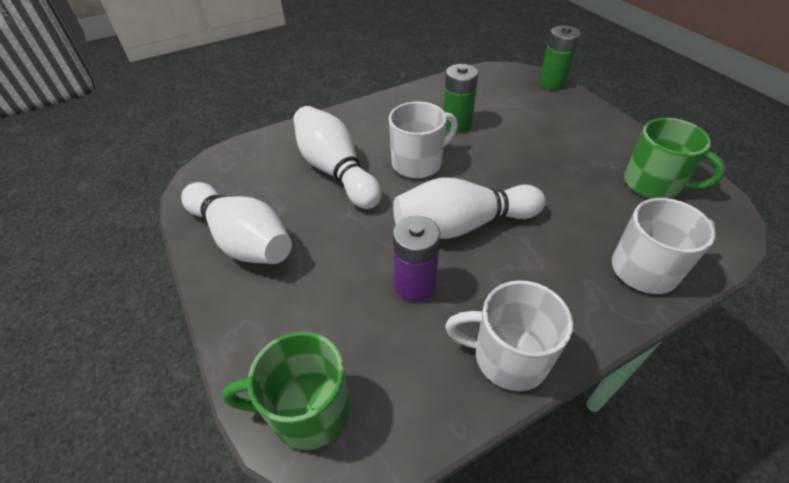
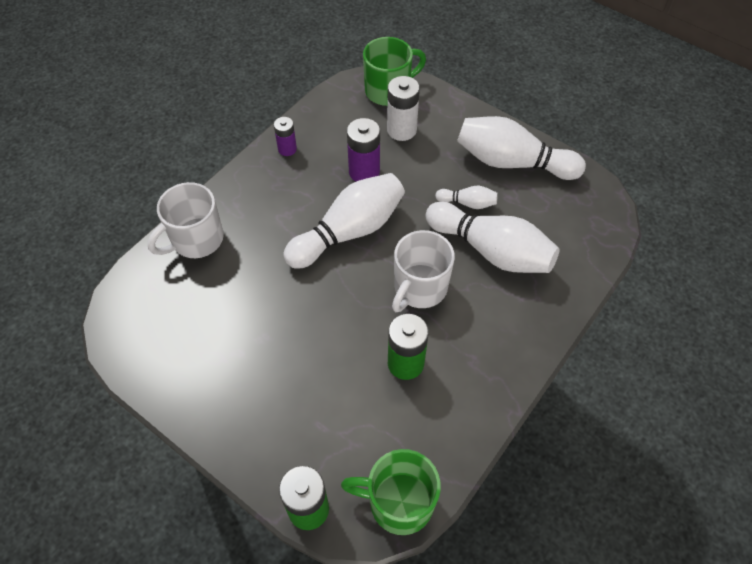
camera: 155 degrees right, 10 degrees up
(323, 214) = (468, 203): none -> white bowling pin
(334, 328) = (401, 130): none -> white battery
(508, 357) = (287, 149): white mug -> purple battery
(653, 184) = (180, 341): green mug -> green mug (399, 502)

